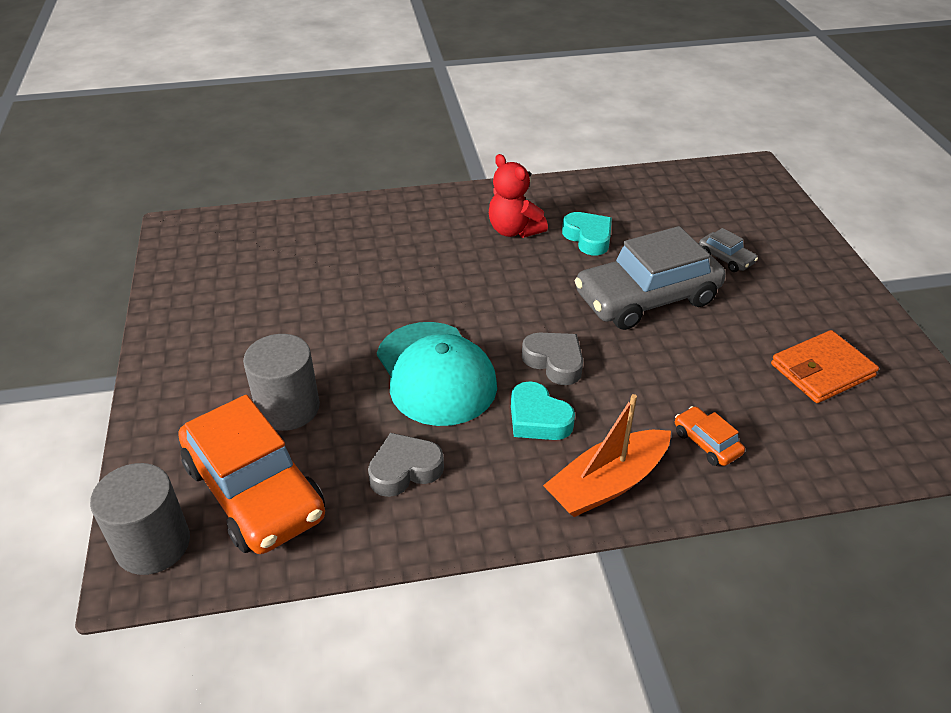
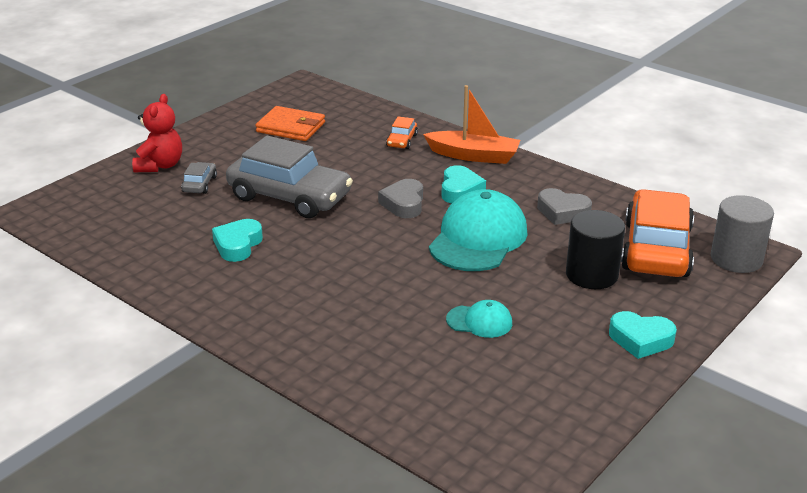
camera: 130 degrees left, 10 degrees down
(182, 371) = (640, 339): none -> turquoise heart
(288, 408) = (591, 275): grey cylinder -> black cylinder
(328, 301) = (479, 321): none -> turquoise cap
(514, 230) = (268, 282): red teddy bear -> red teddy bear (160, 165)

